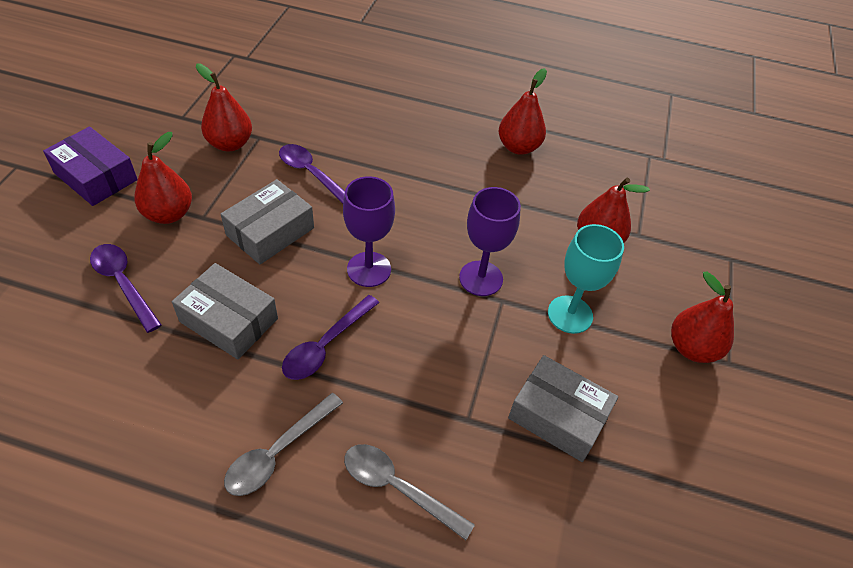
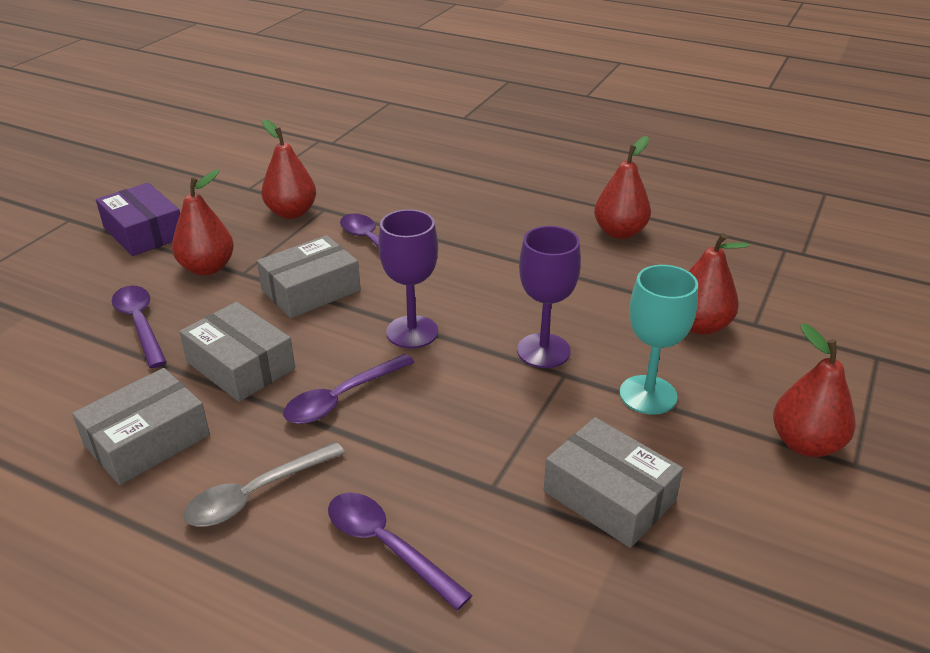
camera: 15 degrees right, 15 degrees down
(167, 409) = (147, 440): none -> grey box
(397, 487) = (386, 545): grey spoon -> purple spoon

